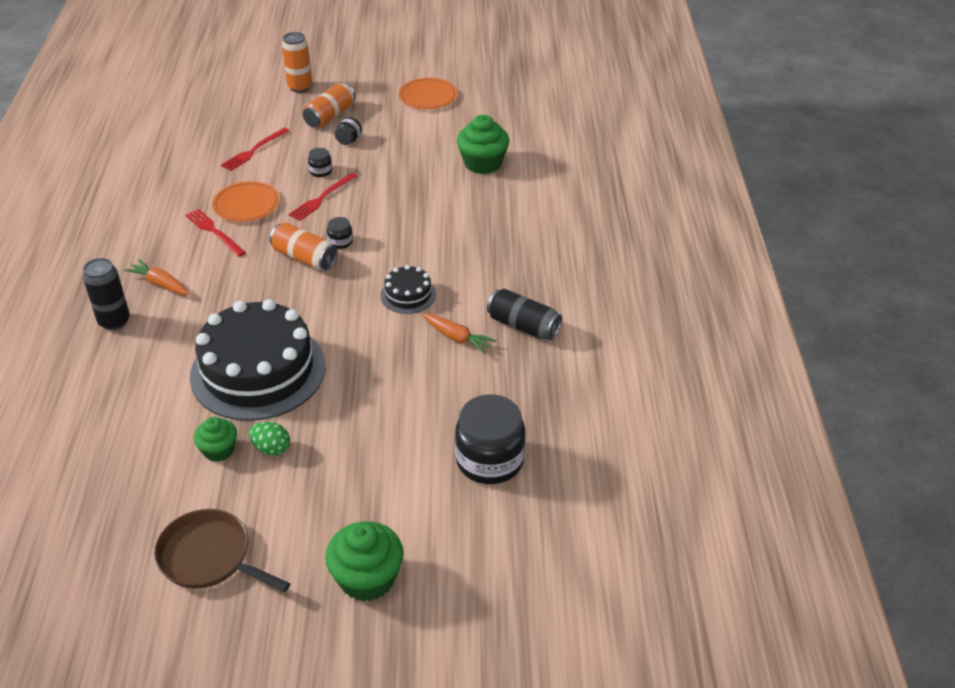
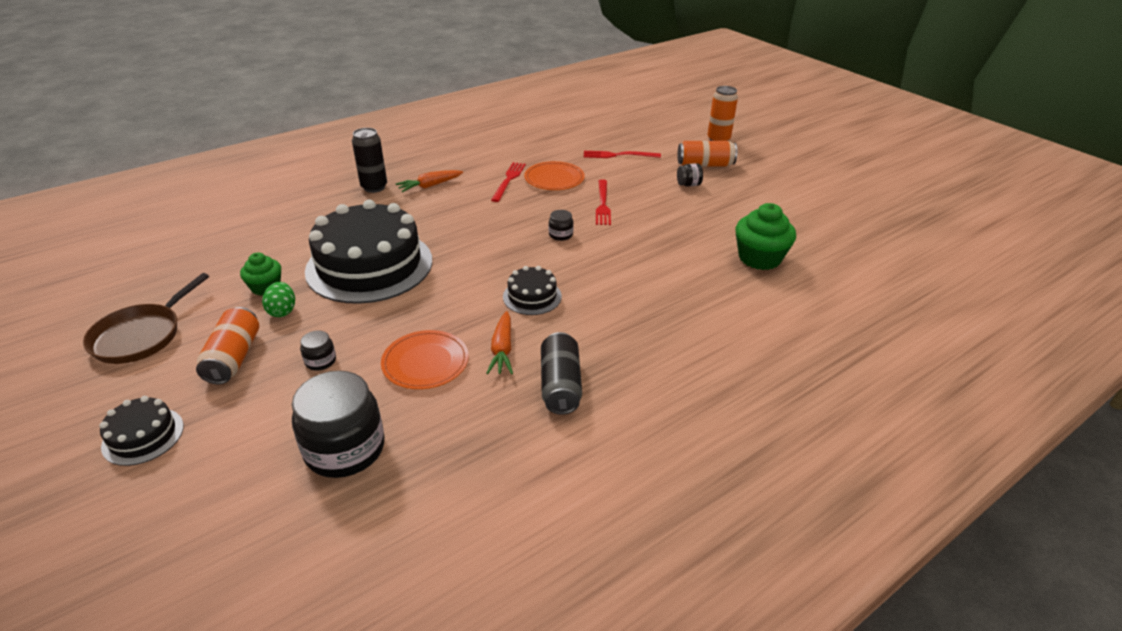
camera: 55 degrees right, 5 degrees down
(160, 284) = (429, 186): orange carrot -> orange carrot turned 120 degrees counterclockwise
(209, 557) = (141, 336): brown pan -> brown pan turned 150 degrees counterclockwise
(304, 258) = (522, 228): orange can -> orange can (234, 357)
(320, 171) = (634, 190): black jar -> black jar (320, 361)
(322, 198) = (602, 204): red fork -> red fork turned 90 degrees counterclockwise
(367, 578) = (143, 436): green cupcake -> black cake
(428, 96) = (802, 193): orange plate -> orange plate (425, 362)

